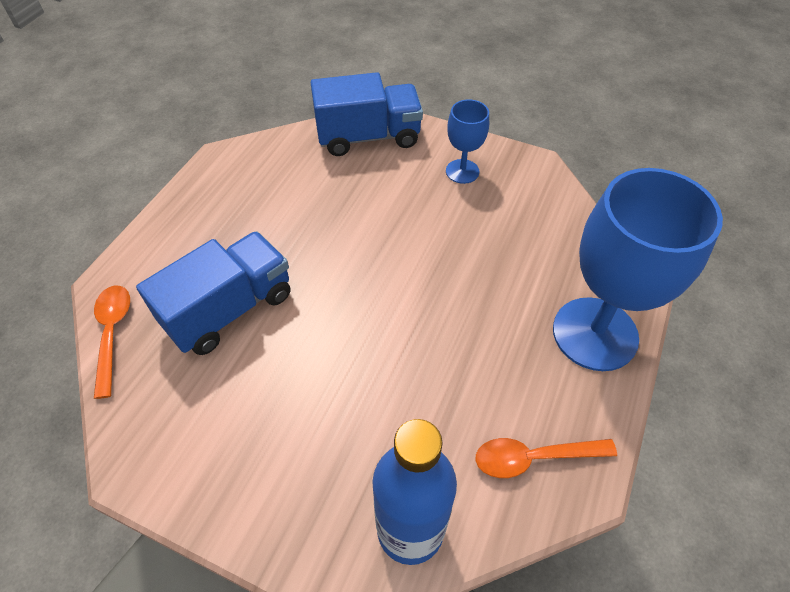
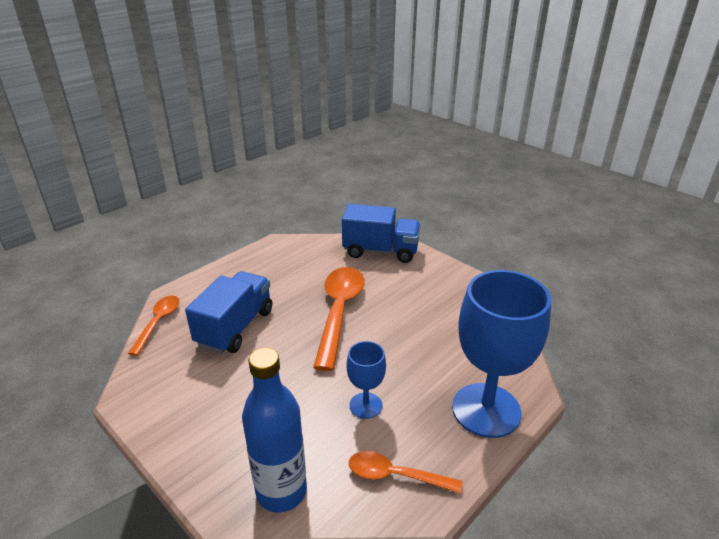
camera: 20 degrees right, 20 degrees down
(229, 309) = (235, 327): blue truck -> blue truck turned 45 degrees counterclockwise
(358, 246) = (339, 312): none -> orange spoon
(462, 171) = (437, 285): blue goblet -> blue goblet (365, 405)

